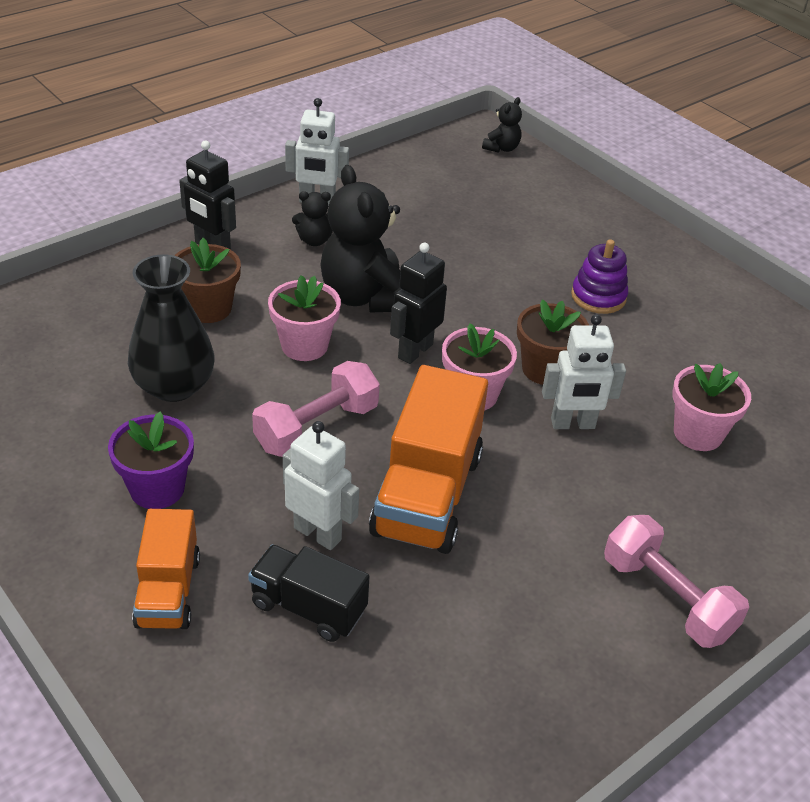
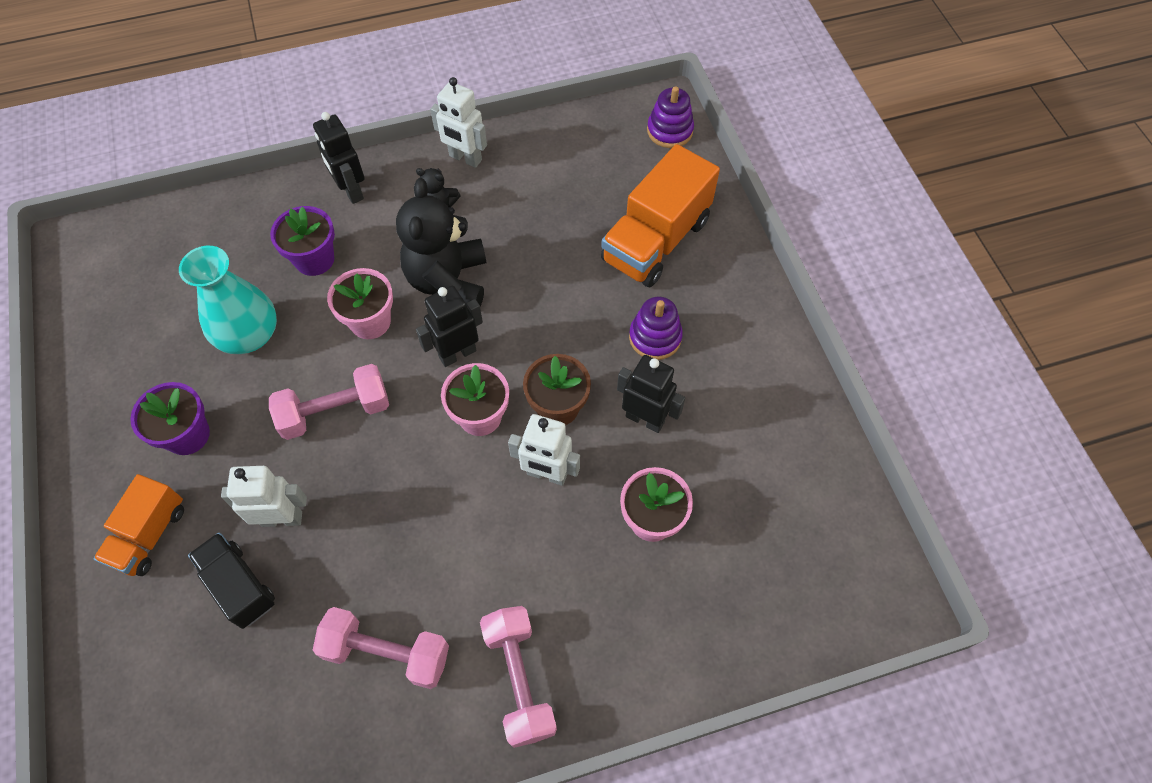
camera: 25 degrees right, 20 degrees up
(174, 386) = (249, 335): black vase -> turquoise vase
(208, 308) = (314, 259): brown flower pot -> purple flower pot
(318, 533) = (282, 518): white robot -> white robot turned 60 degrees counterclockwise
(427, 495) = (385, 509): orange truck -> orange truck (656, 241)
(501, 148) = (669, 131): black teddy bear -> purple stacking toy
(515, 617) = (387, 653): none -> pink dumbbell
(634, 359) = (645, 419): none -> black robot

